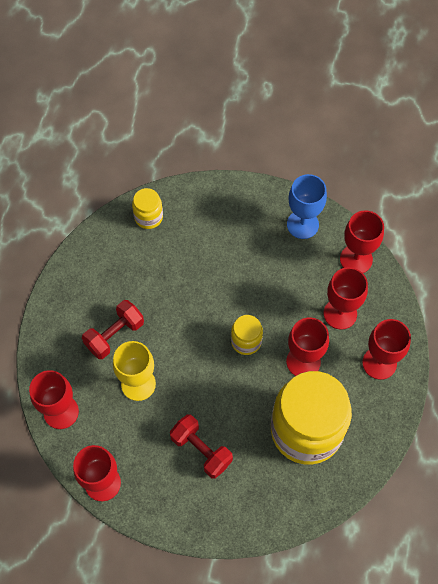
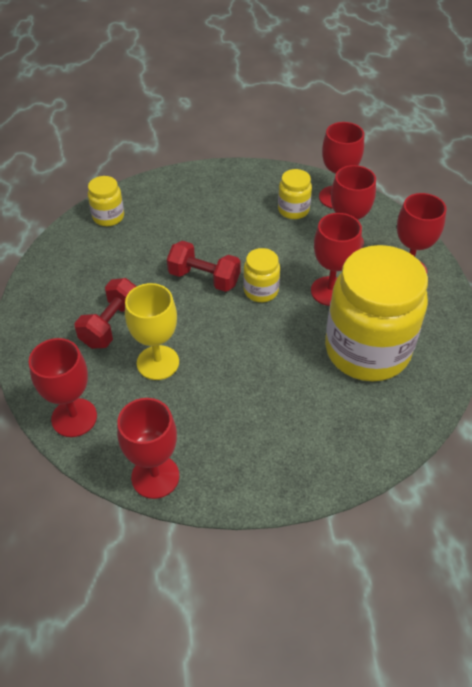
camera: 20 degrees left, 15 degrees down
(201, 450) = (260, 404): red dumbbell -> red dumbbell (204, 278)
(302, 224) = (269, 185): blue goblet -> none
(311, 261) = (293, 210): none -> yellow jar

